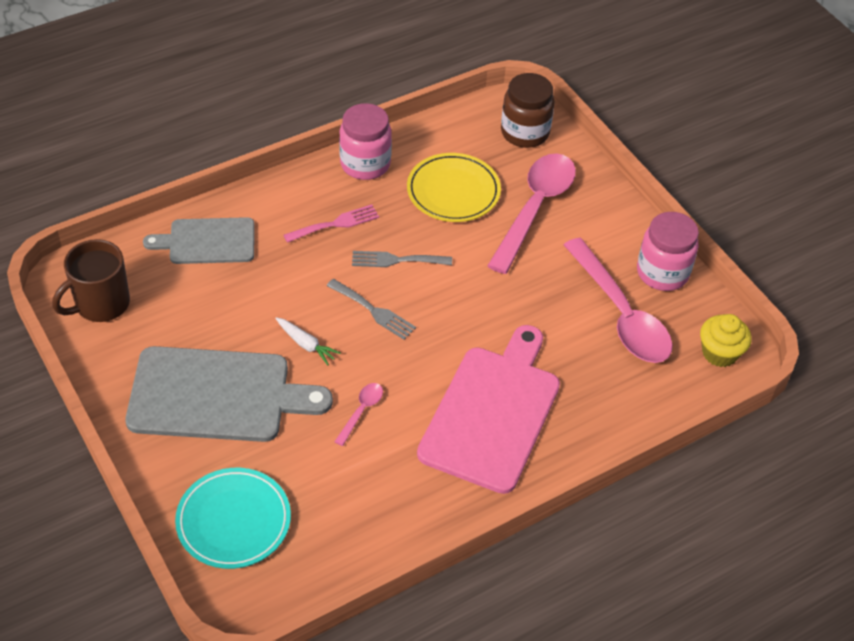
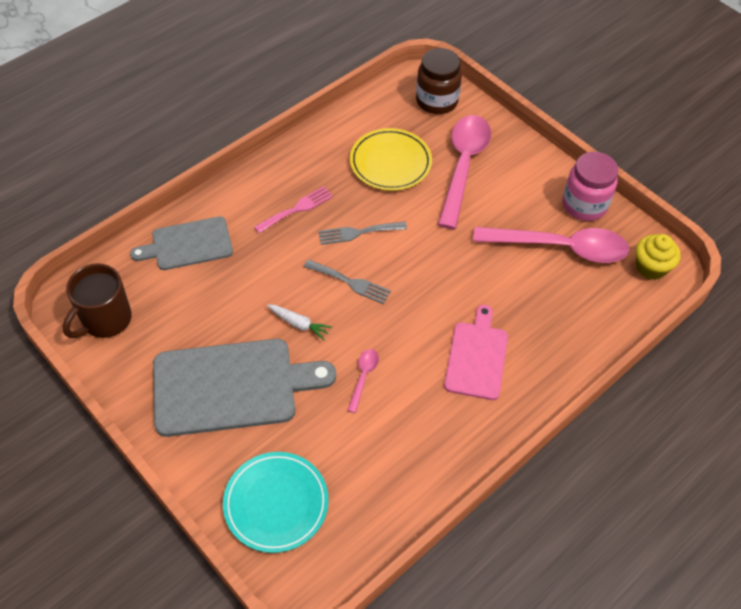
camera: 10 degrees left, 5 degrees up
(365, 164) = (308, 151): pink jar -> none
(492, 413) = (476, 357): pink cutting board -> pink cutting board, size x0.60
(621, 314) = (560, 247): pink spoon -> pink spoon turned 45 degrees counterclockwise

